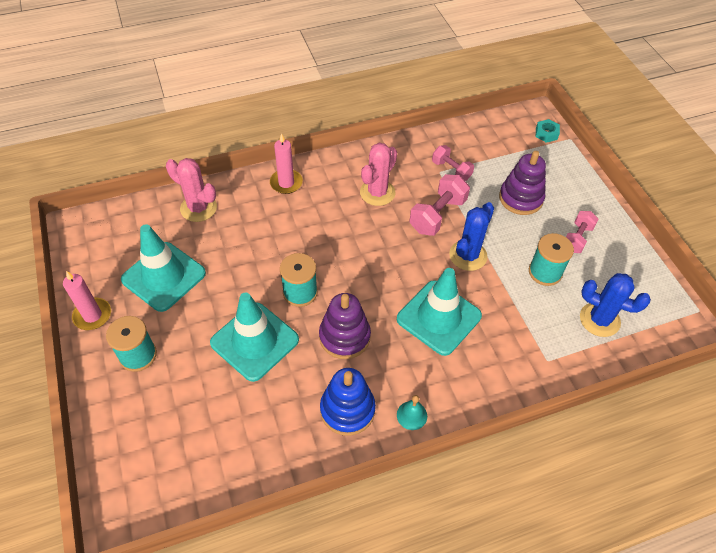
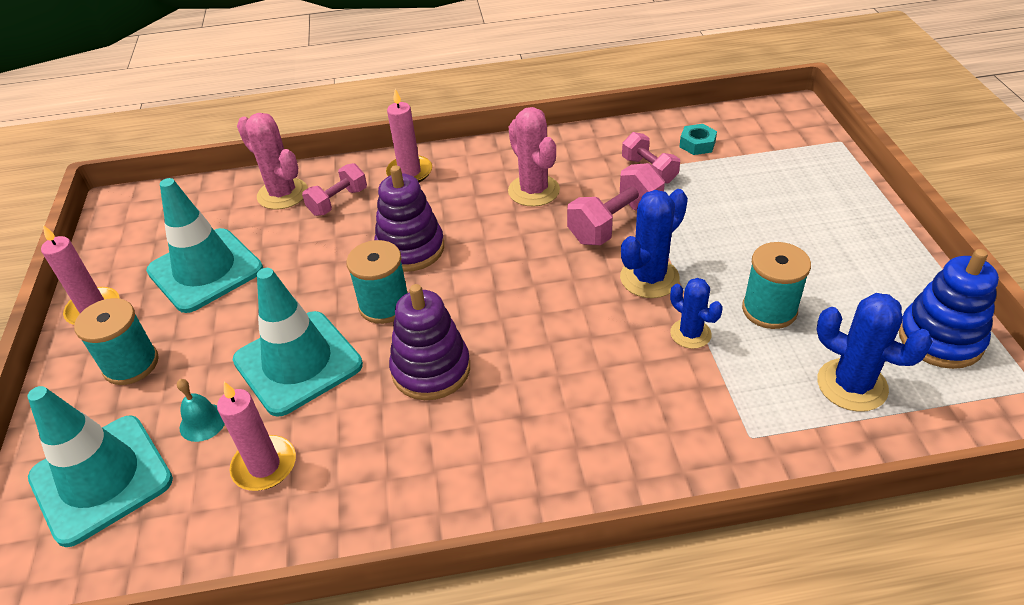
camera: 15 degrees right, 10 degrees down
(257, 416) = (264, 466): none -> pink candle
(347, 410) = (404, 473): blue stacking toy -> blue stacking toy (940, 338)
(377, 192) = (534, 191): pink cactus -> pink cactus turned 75 degrees counterclockwise
(412, 415) = (503, 493): turquoise bell -> turquoise bell (203, 422)
(439, 317) = (583, 357): turquoise traffic cone -> turquoise traffic cone (101, 479)
(501, 294) = (690, 334): none -> blue cactus
(520, 198) = (748, 210): purple stacking toy -> purple stacking toy (410, 249)
(546, 134) = (804, 133): turquoise nut -> turquoise nut (697, 144)
(577, 238) = (830, 268): pink dumbbell -> pink dumbbell (338, 201)

